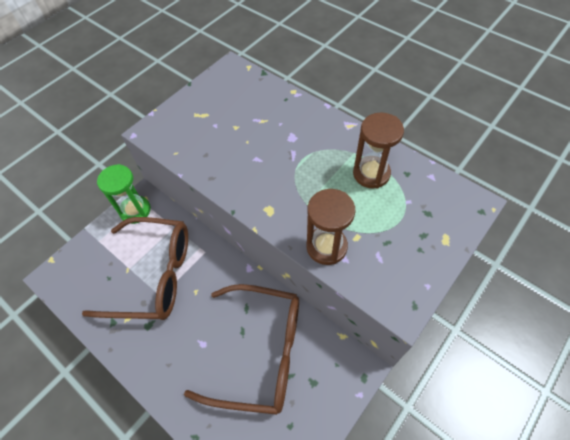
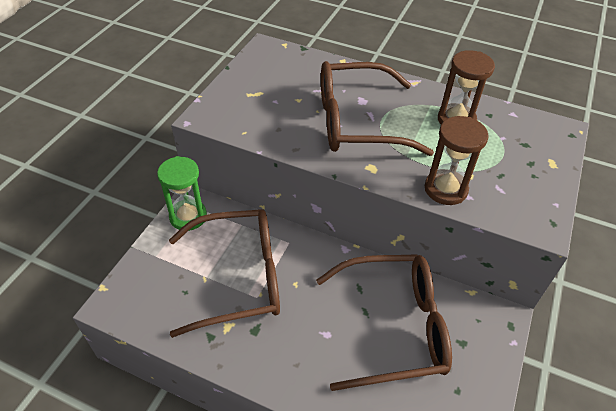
camera: 20 degrees left, 10 degrees down
(277, 159) = (356, 122): none -> brown glasses

